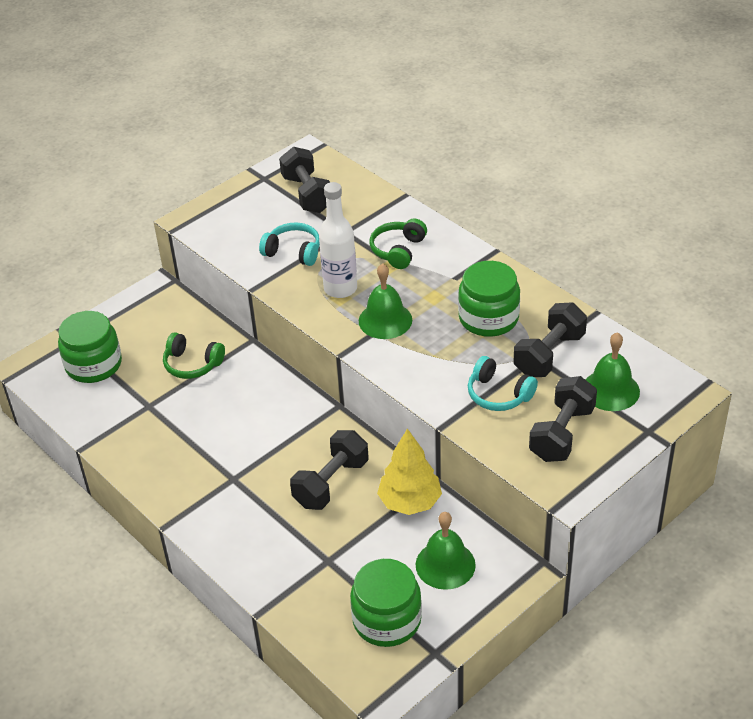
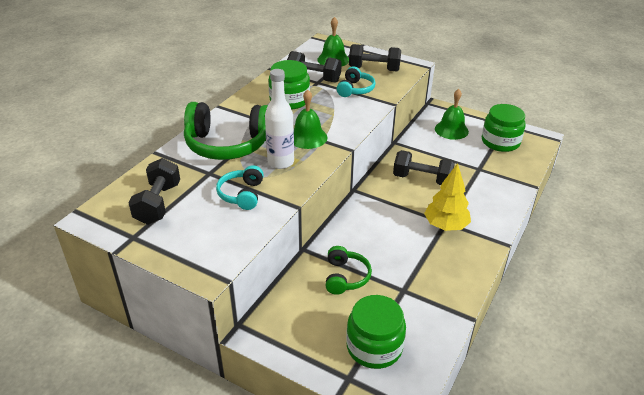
camera: 110 degrees left, 5 degrees down
(307, 194) = (158, 203): black dumbbell -> black dumbbell turned 45 degrees counterclockwise
(398, 250) = (228, 144): green headphones -> green headphones, size x1.94
(410, 502) = (417, 148): yellow tree -> yellow tree (445, 226)

